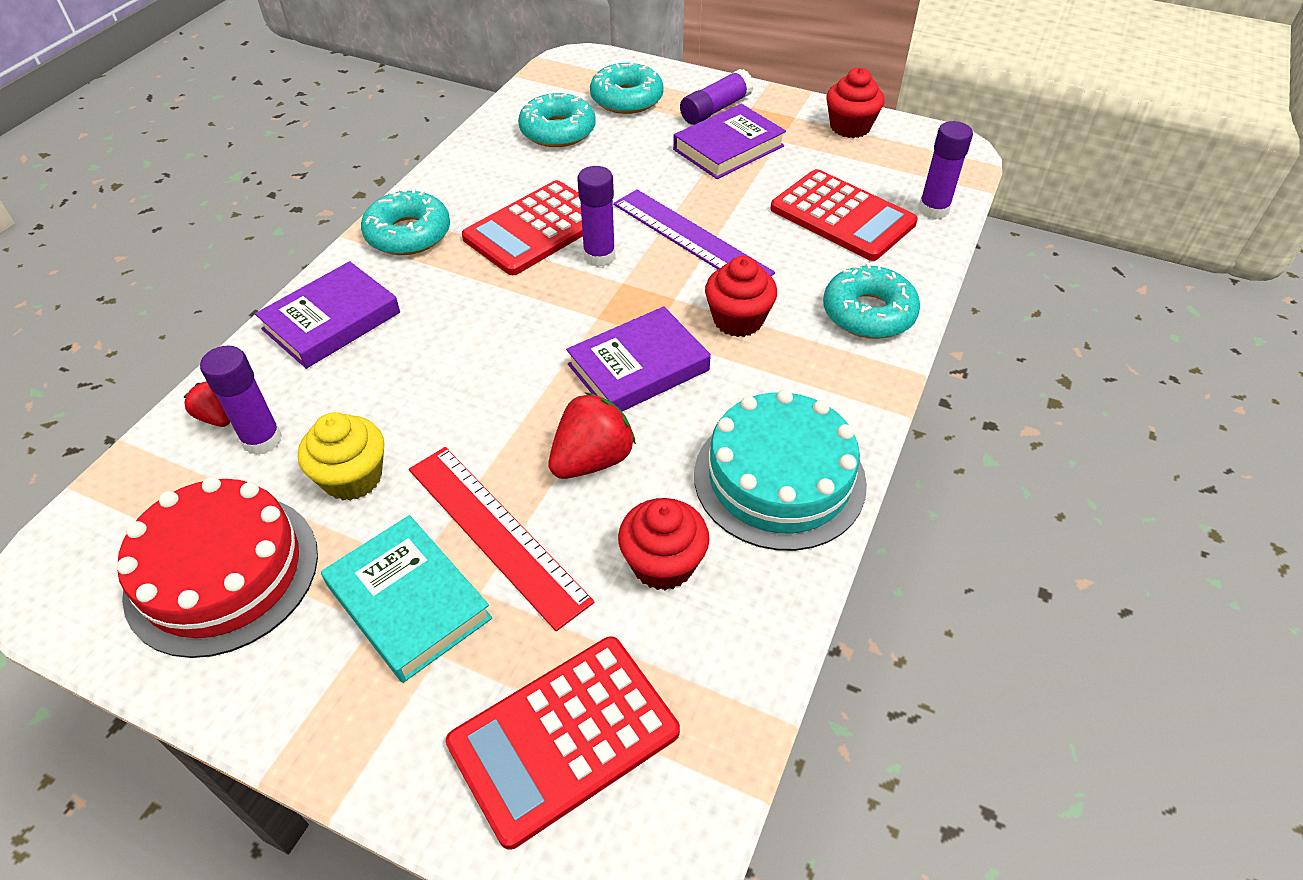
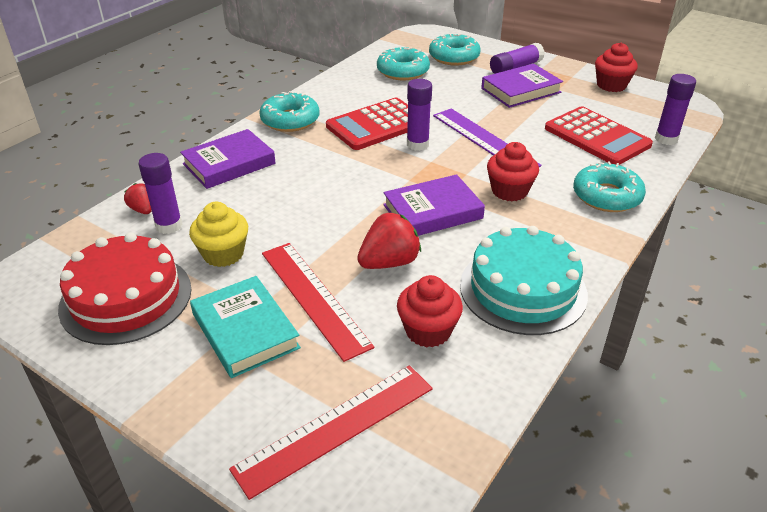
camera: 10 degrees right, 10 degrees down
(564, 738) = (336, 428): red calculator -> red ruler

